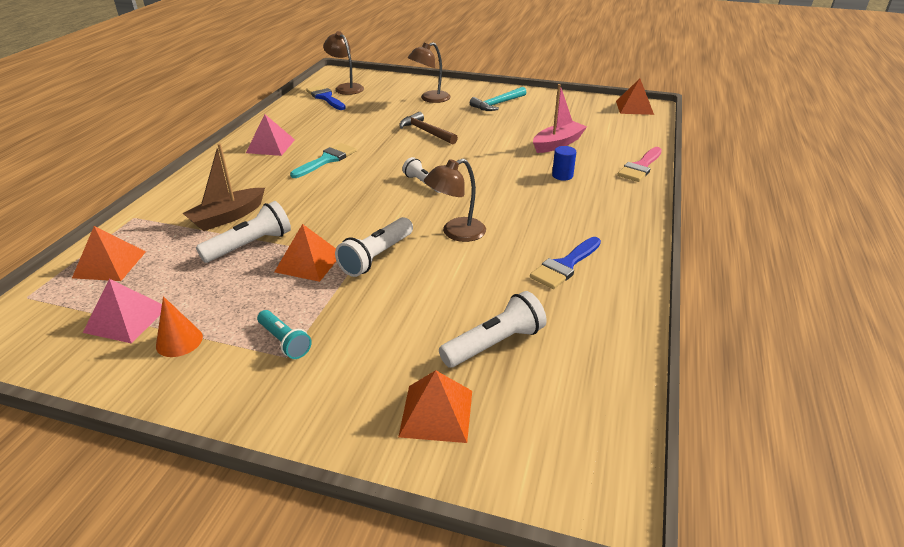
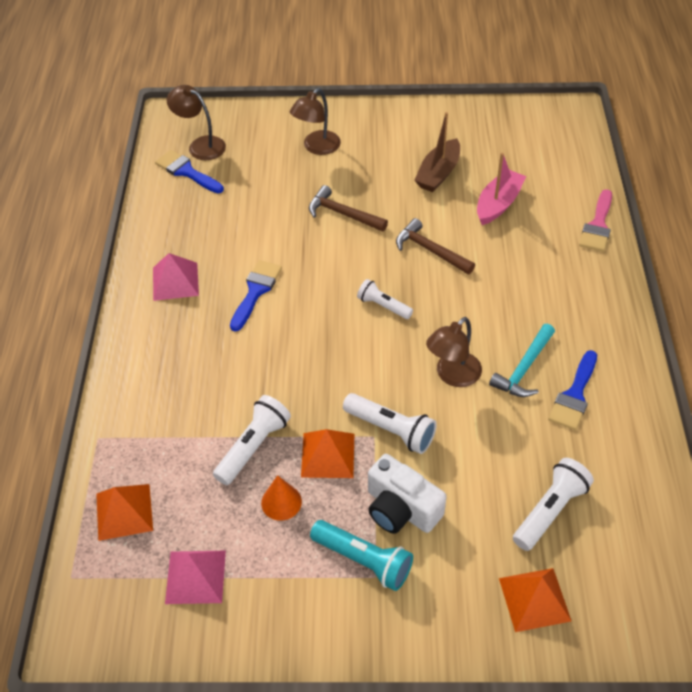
camera: 15 degrees left, 15 degrees up
(179, 341) = (265, 587): orange cone -> orange cone (281, 502)
(228, 217) = (202, 411): brown boat -> brown boat (438, 173)
(284, 341) = (363, 560): turquoise flashlight -> turquoise flashlight, size x1.50
(327, 160) = (256, 291): turquoise brush -> blue brush
(347, 311) = (401, 509): none -> white camera
(376, 257) = (391, 430): white flashlight -> white flashlight turned 75 degrees counterclockwise
(484, 160) = (430, 250): none -> brown hammer
(498, 104) = (401, 141): turquoise hammer -> turquoise hammer (524, 368)
(562, 175) = (523, 258): blue cylinder -> none
(634, 107) = (558, 116): orange pyramid -> none

